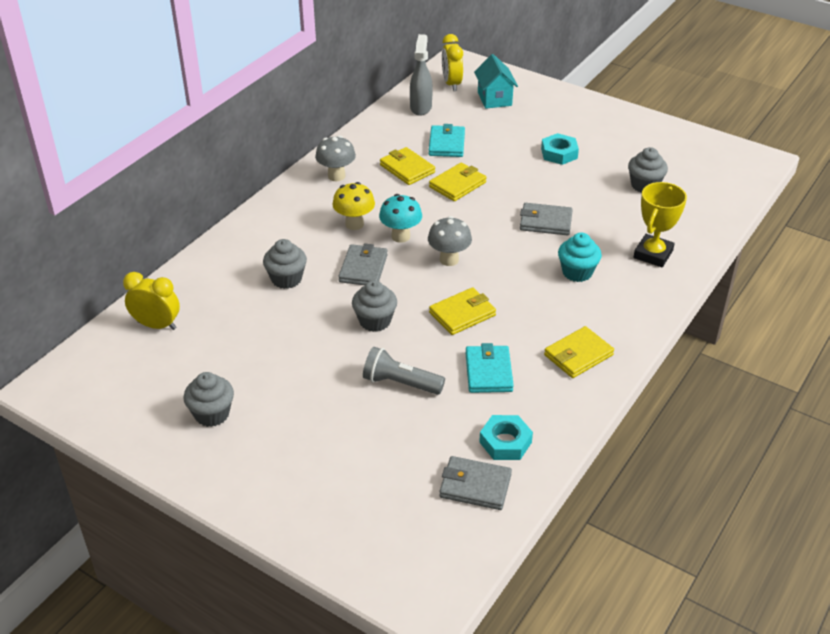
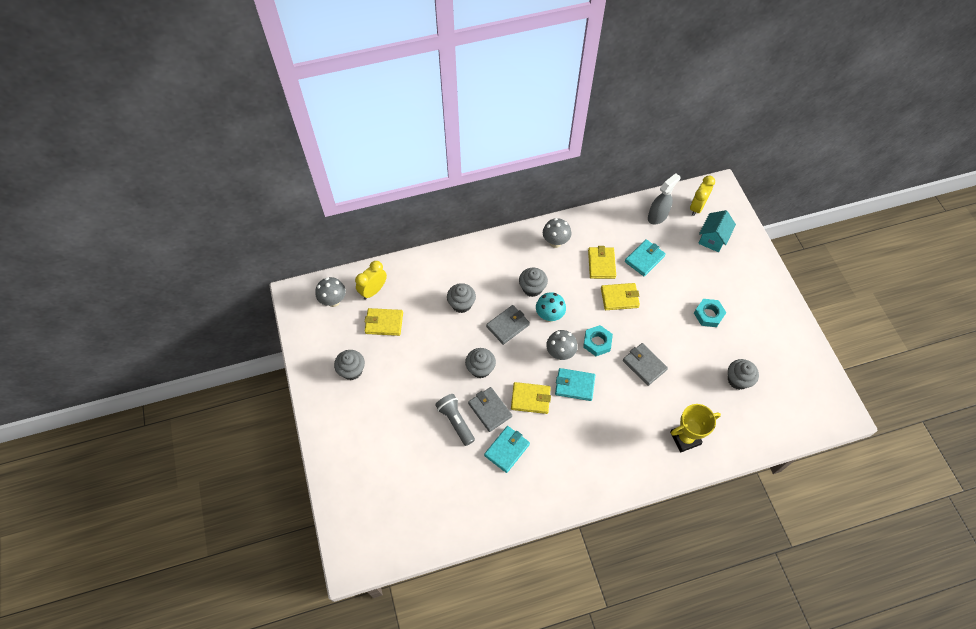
camera: 40 degrees right, 20 degrees up
(111, 363) = (333, 301): none -> grey mushroom
(157, 325) = (373, 290): yellow clock -> yellow clock turned 105 degrees counterclockwise
(354, 224) = (532, 288): yellow mushroom -> grey cupcake
(475, 486) = (432, 516): grey wallet -> grey wallet (490, 410)
(495, 276) = (574, 385): none -> turquoise wallet
(505, 442) = (472, 502): turquoise nut -> turquoise nut (597, 342)
(577, 272) = (624, 417): turquoise cupcake -> none
(578, 355) = (566, 477): yellow wallet -> yellow wallet (384, 323)

